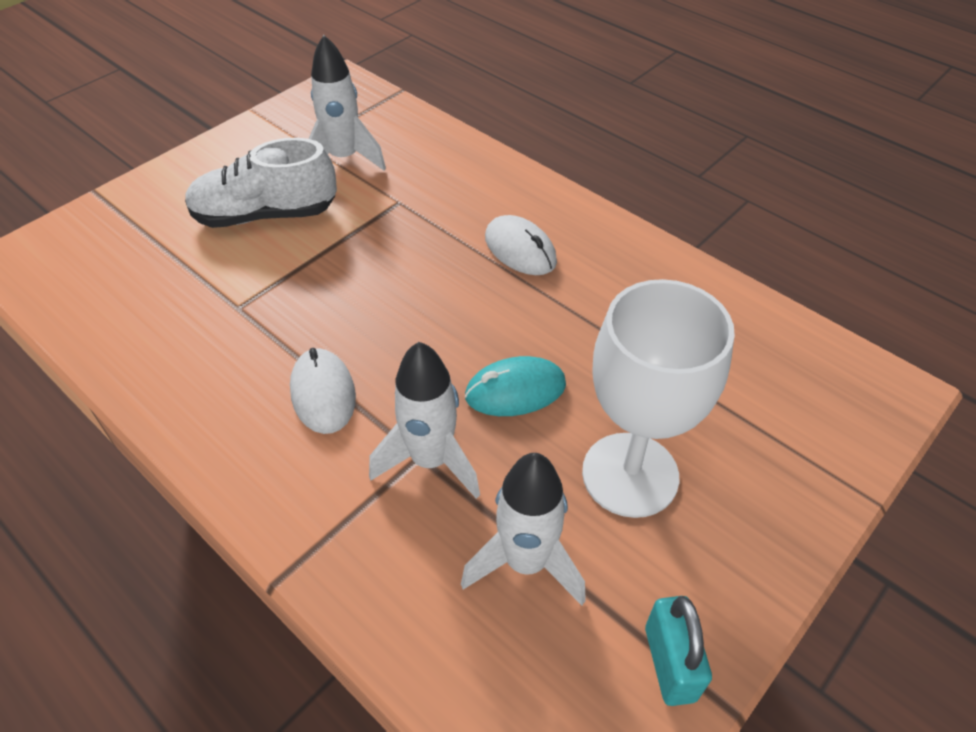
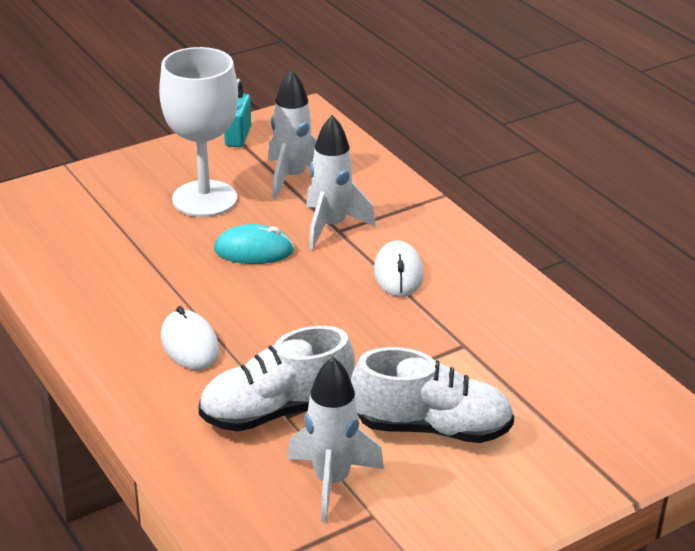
camera: 165 degrees left, 15 degrees down
(409, 203) = (276, 411): none -> white shoe

